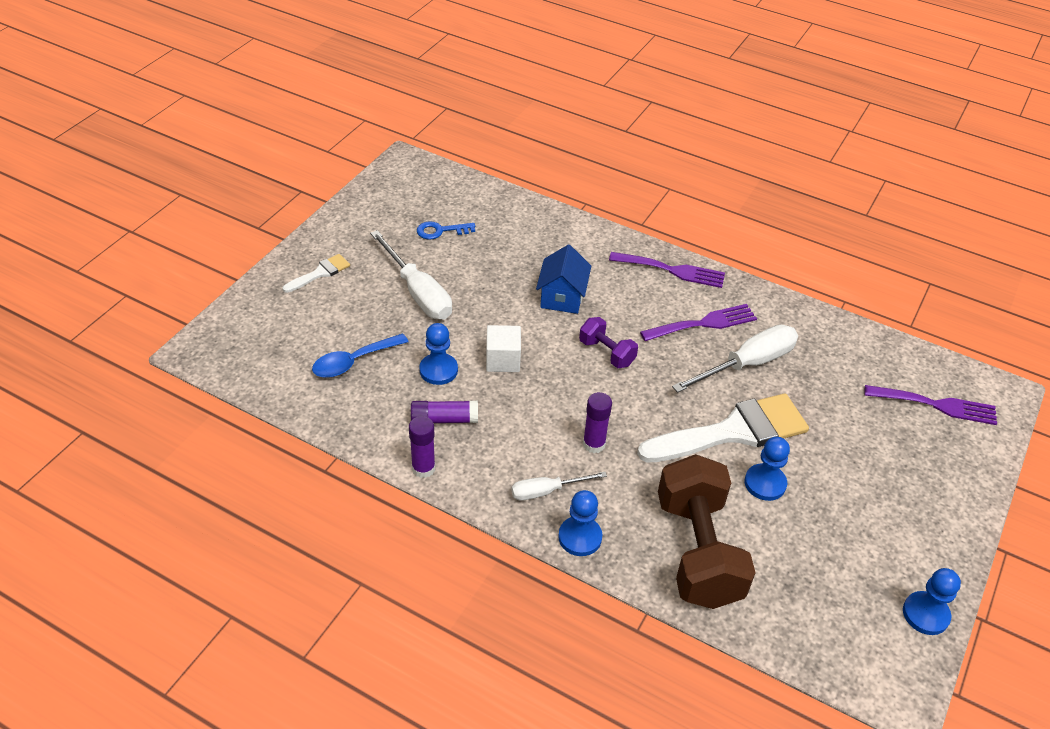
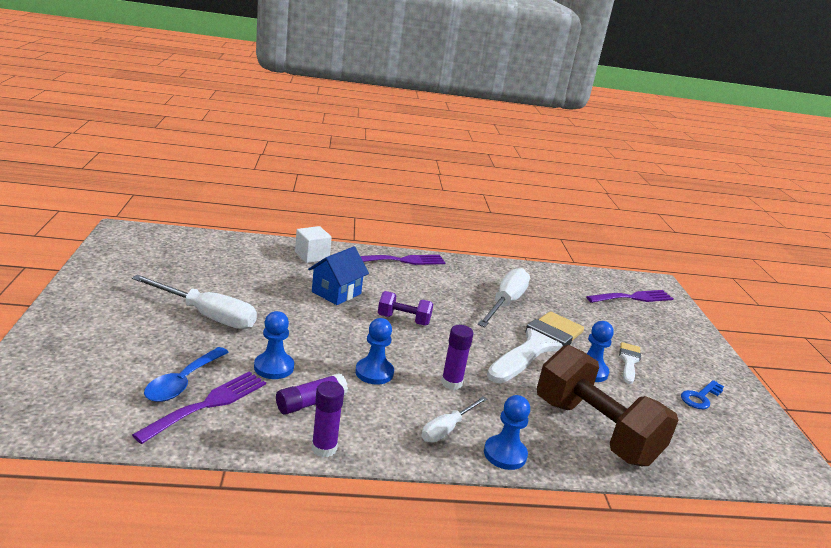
camera: 35 degrees left, 20 degrees down
(320, 273) = (93, 322): white brush -> white brush (629, 361)
(440, 231) = (193, 270): blue key -> blue key (700, 397)
(503, 360) = (325, 345): white cube -> white cube (312, 256)
(562, 297) = (336, 293): blue house -> blue house turned 60 degrees clockwise
(703, 323) = (453, 286): purple fork -> purple fork (208, 404)
(925, 614) = (760, 417): blue pawn -> blue pawn (374, 372)

